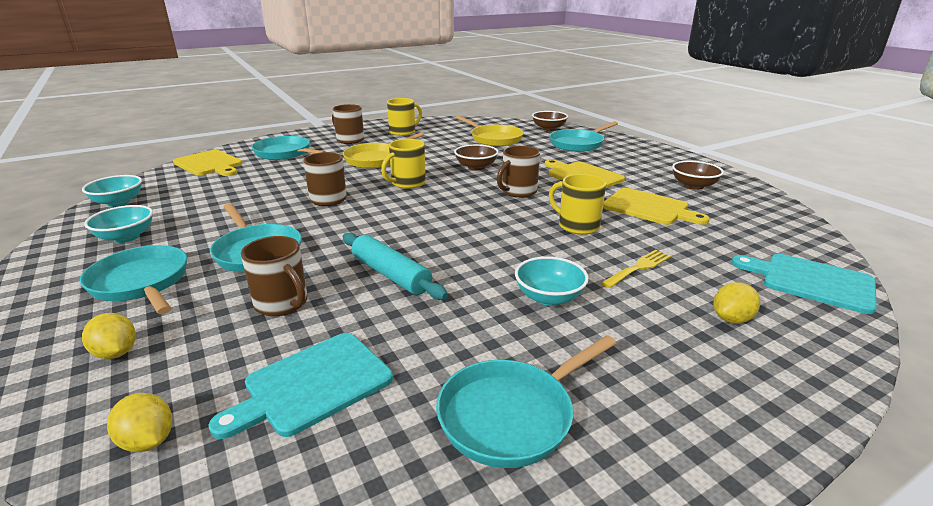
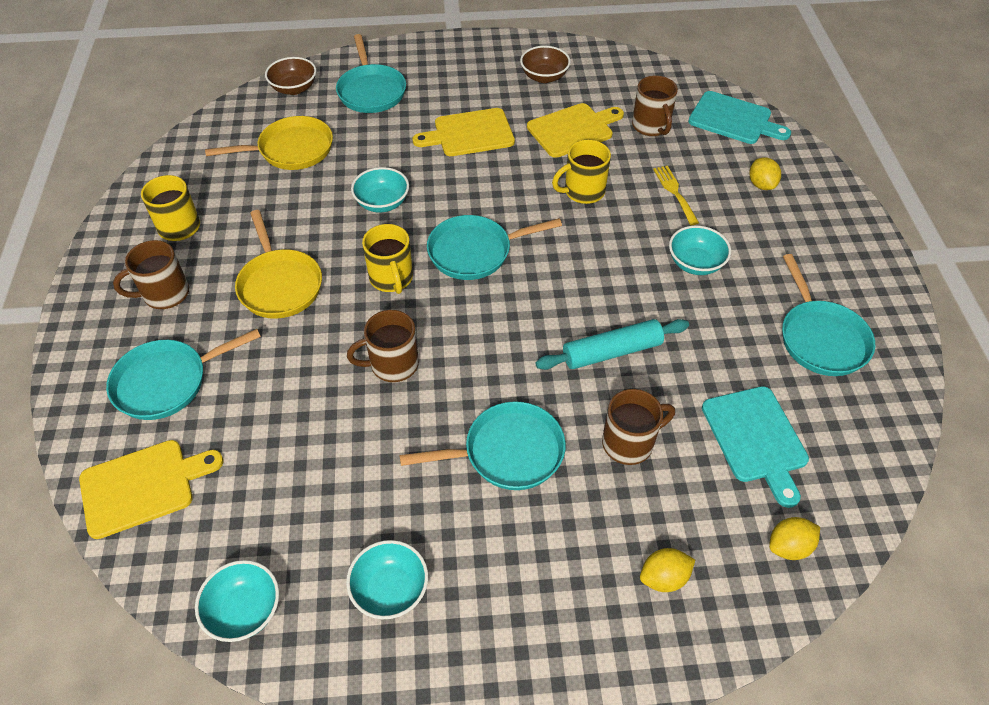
camera: 65 degrees left, 25 degrees up
(141, 283) = (531, 564): turquoise pan -> turquoise pan (475, 252)
(476, 167) = (382, 203): brown bowl -> turquoise bowl
(518, 192) = (479, 198): brown mug -> brown mug (651, 126)
(811, 281) = (733, 119): turquoise cutting board -> turquoise cutting board turned 120 degrees counterclockwise

